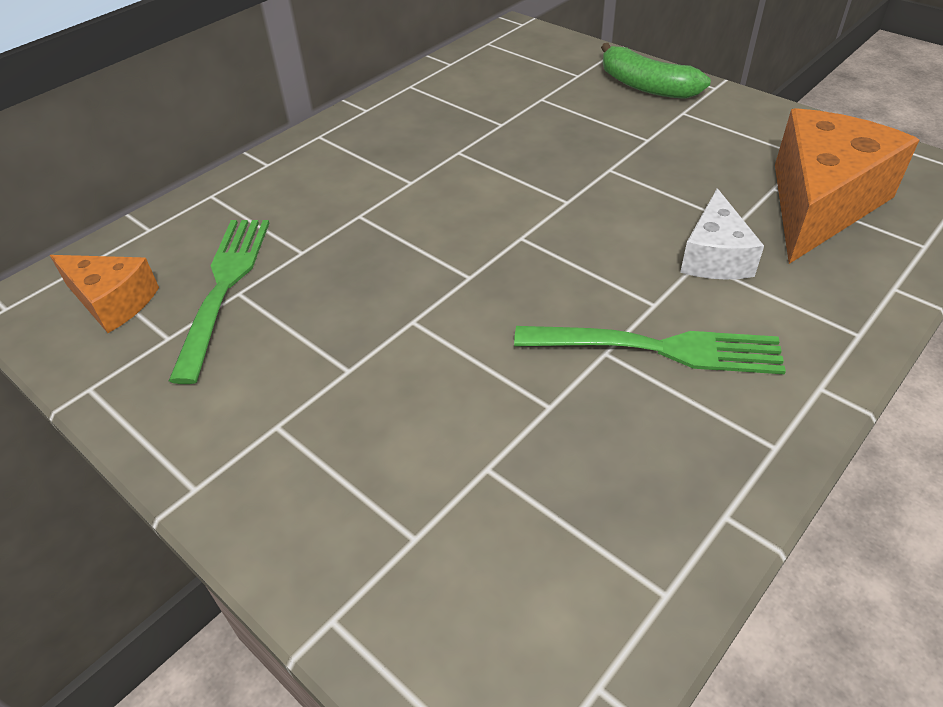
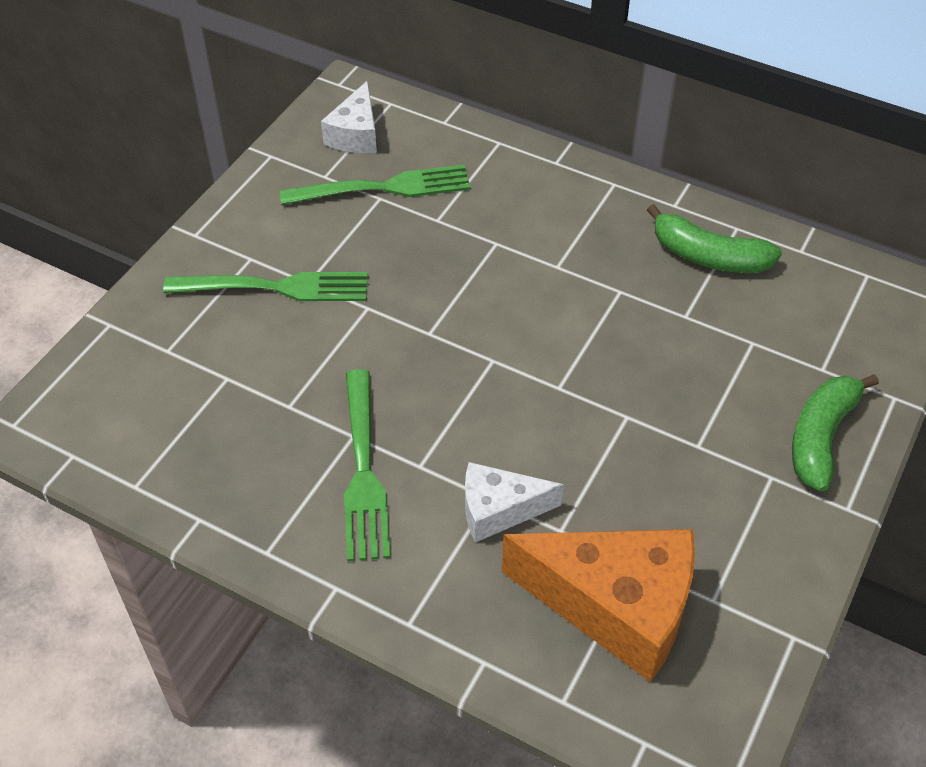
camera: 75 degrees right, 5 degrees up
(113, 302) = (356, 134): orange cheese -> white cheese
(343, 404) = (274, 287): none -> green fork
(436, 103) = (708, 256): none -> green banana

